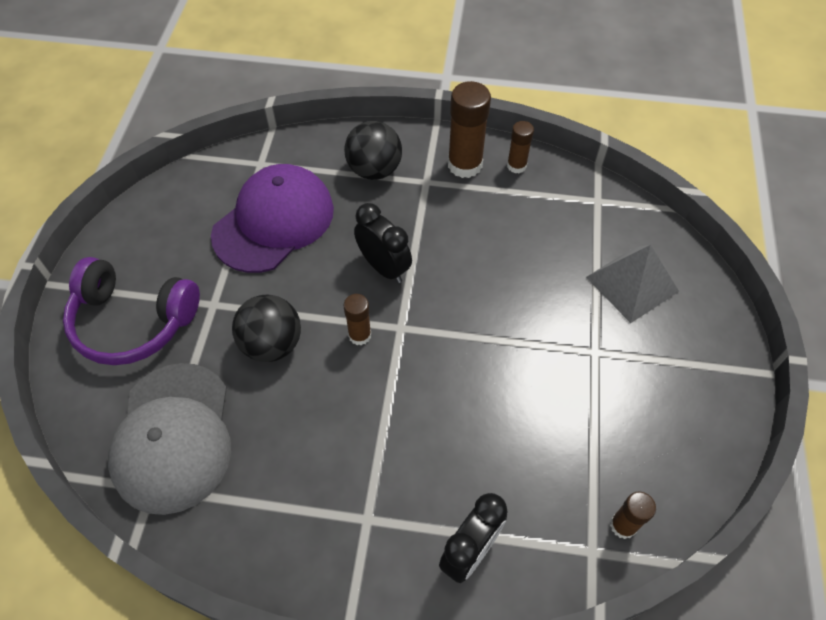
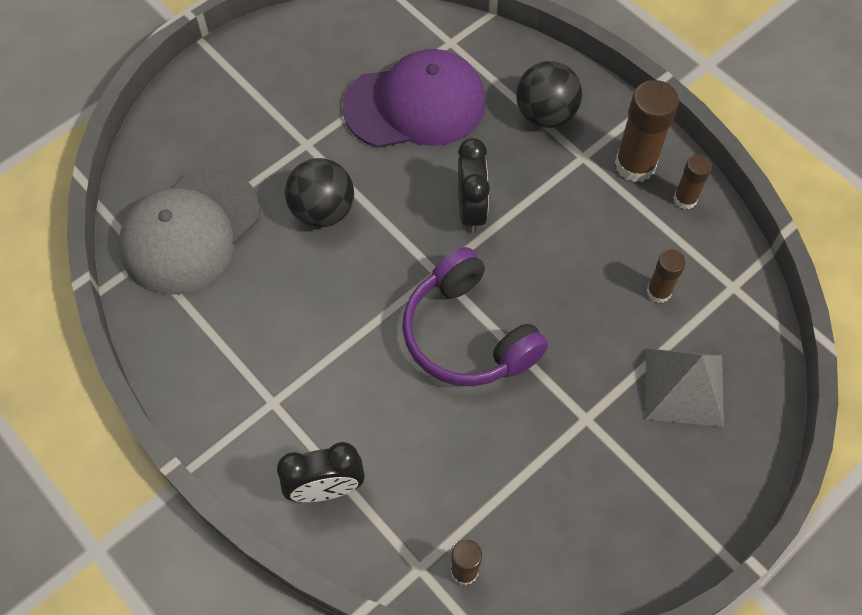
camera: 40 degrees right, 5 degrees up
(133, 321) = (235, 116): purple headphones -> purple headphones (468, 334)
(360, 335) = (397, 254): brown glue stick -> brown glue stick (658, 292)

